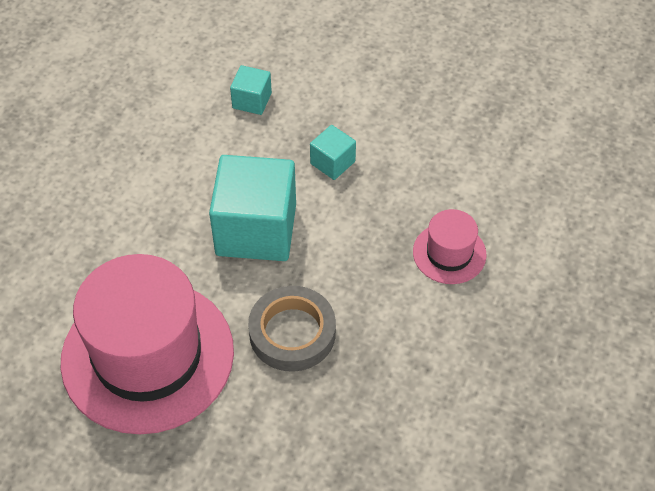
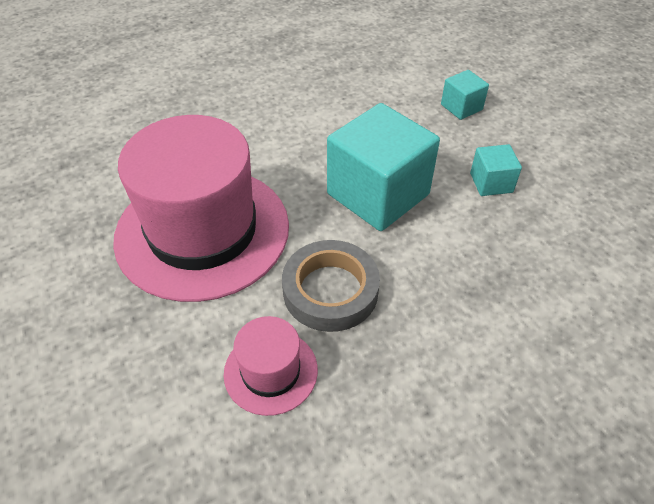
camera: 40 degrees right, 5 degrees down
(449, 253) = (543, 320): pink hat -> pink hat (271, 371)

